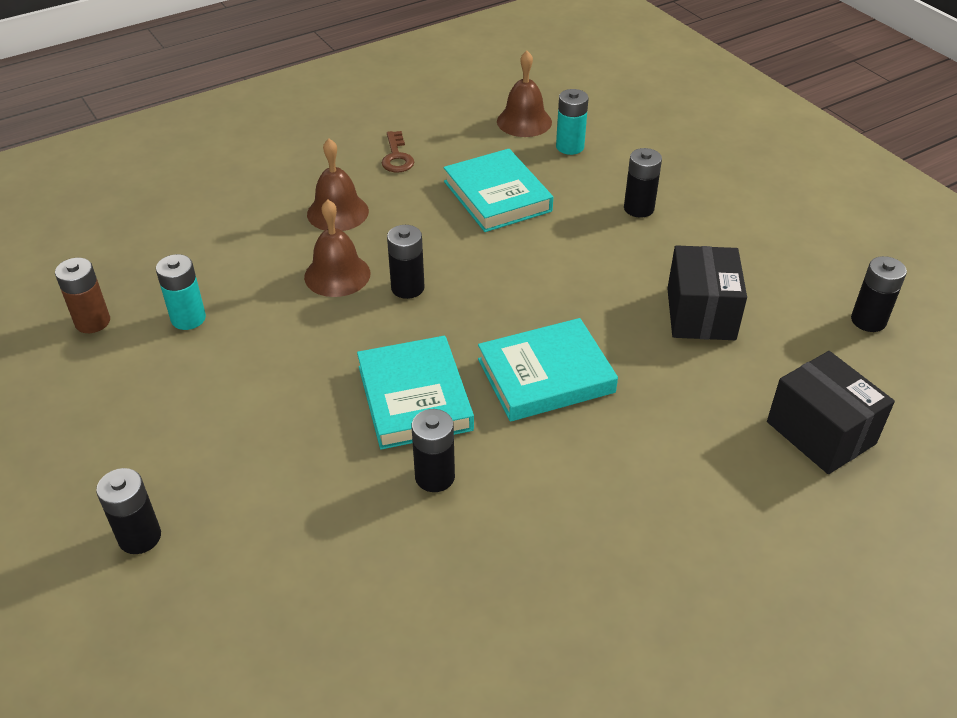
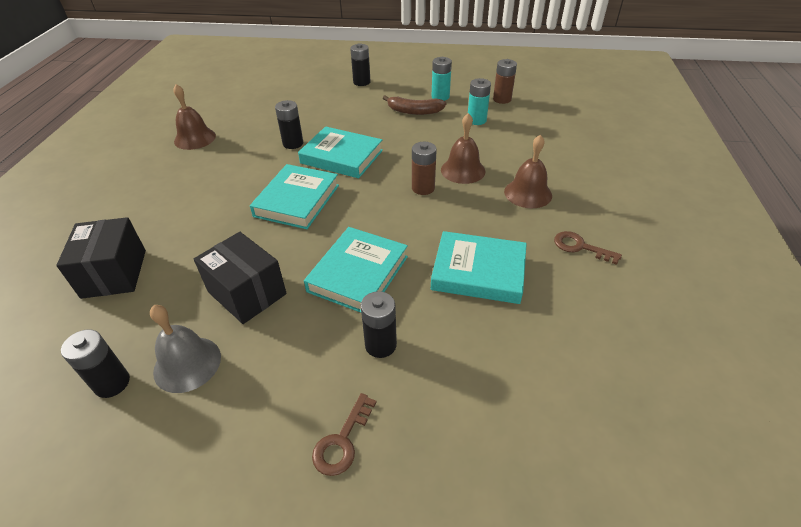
camera: 130 degrees right, 0 degrees up
(210, 397) = (414, 111): none -> brown banana
(407, 288) = (423, 188): black battery -> brown battery
(524, 121) = (585, 357): brown bell -> brown bell (195, 138)
(570, 147) = (513, 362): turquoise battery -> turquoise battery (440, 96)
(588, 260) = (358, 274): none -> turquoise book
(725, 186) = (342, 441): none -> brown key
(797, 293) = (187, 364): none -> grey bell
(821, 433) = (114, 273): black box -> black box turned 75 degrees clockwise

